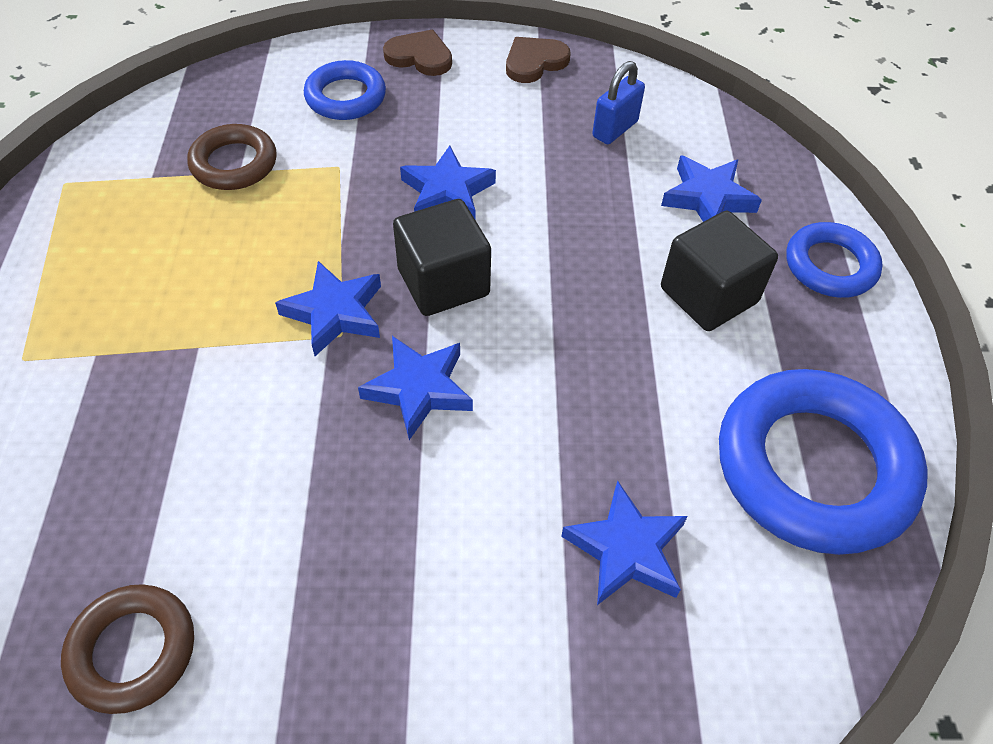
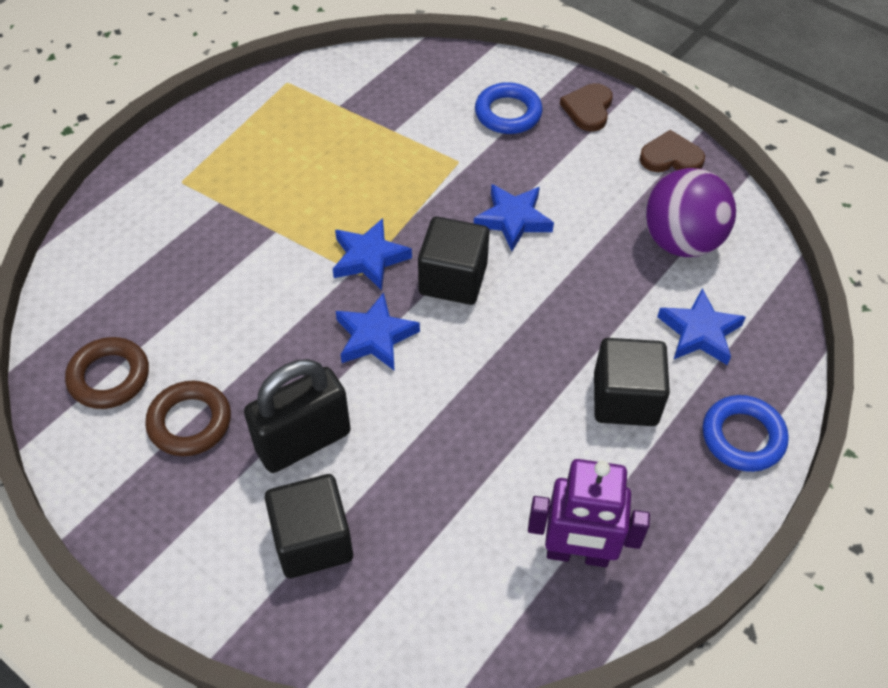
camera: 40 degrees right, 0 degrees up
(234, 163) = (395, 123): brown ring -> brown ring (190, 422)
(420, 56) = (588, 109): brown heart -> brown heart turned 135 degrees counterclockwise
(447, 553) = (303, 441): none -> black padlock
(562, 655) = (312, 540): none -> black cube
(615, 129) = (681, 241): blue padlock -> purple ball
(626, 550) = (405, 513): blue star -> none
(813, 467) = (577, 554): blue ring -> purple robot

